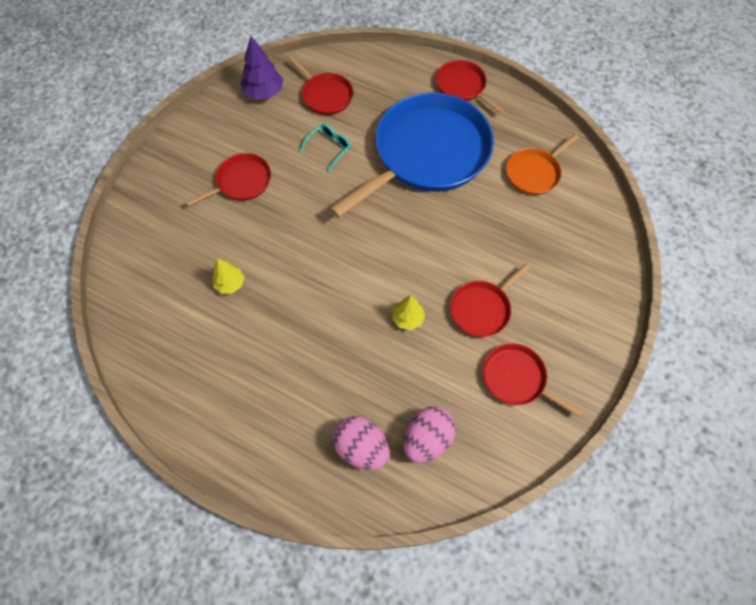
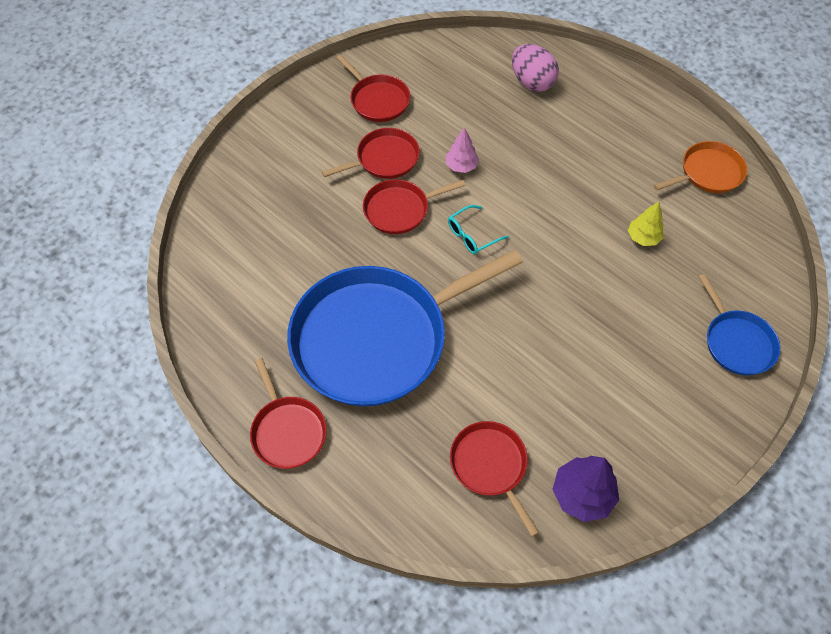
camera: 165 degrees left, 5 degrees down
(154, 210) = (737, 342): none -> blue pan
(241, 182) = (624, 355): red pan -> red pan (399, 209)
(329, 148) = (502, 377): turquoise glasses -> turquoise glasses (472, 235)
(408, 318) = (461, 166): yellow tree -> pink tree
(427, 439) = (473, 77): pink egg -> none
(534, 173) = (257, 283): orange pan -> orange pan (708, 172)

